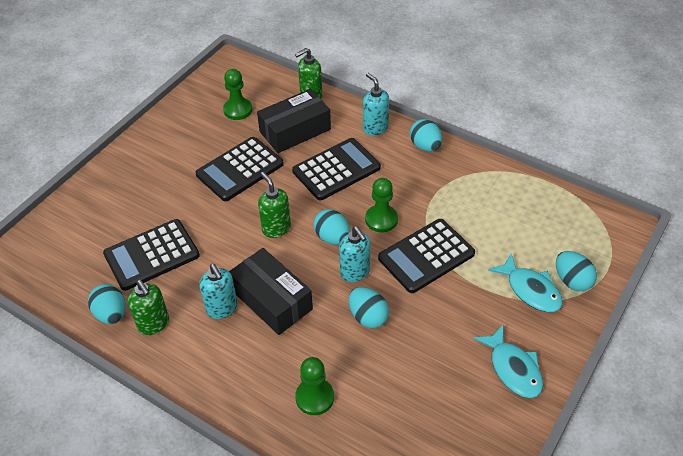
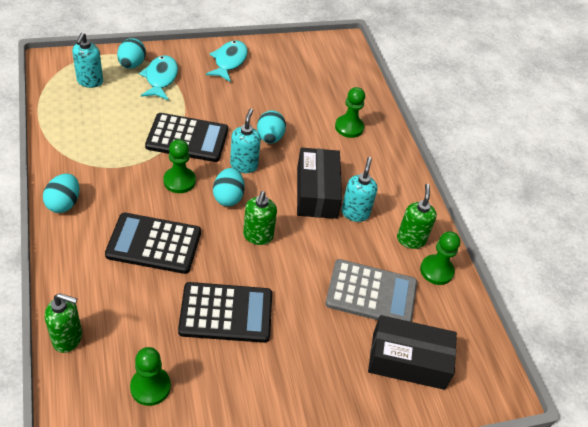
camera: 145 degrees left, 0 degrees up
(111, 314) = (436, 271): turquoise egg -> green pawn
(151, 255) = (371, 293): black calculator -> grey calculator
(295, 130) = (133, 311): black box -> black box (408, 360)
(375, 128) = (71, 252): turquoise soap dispenser -> turquoise soap dispenser (90, 81)

